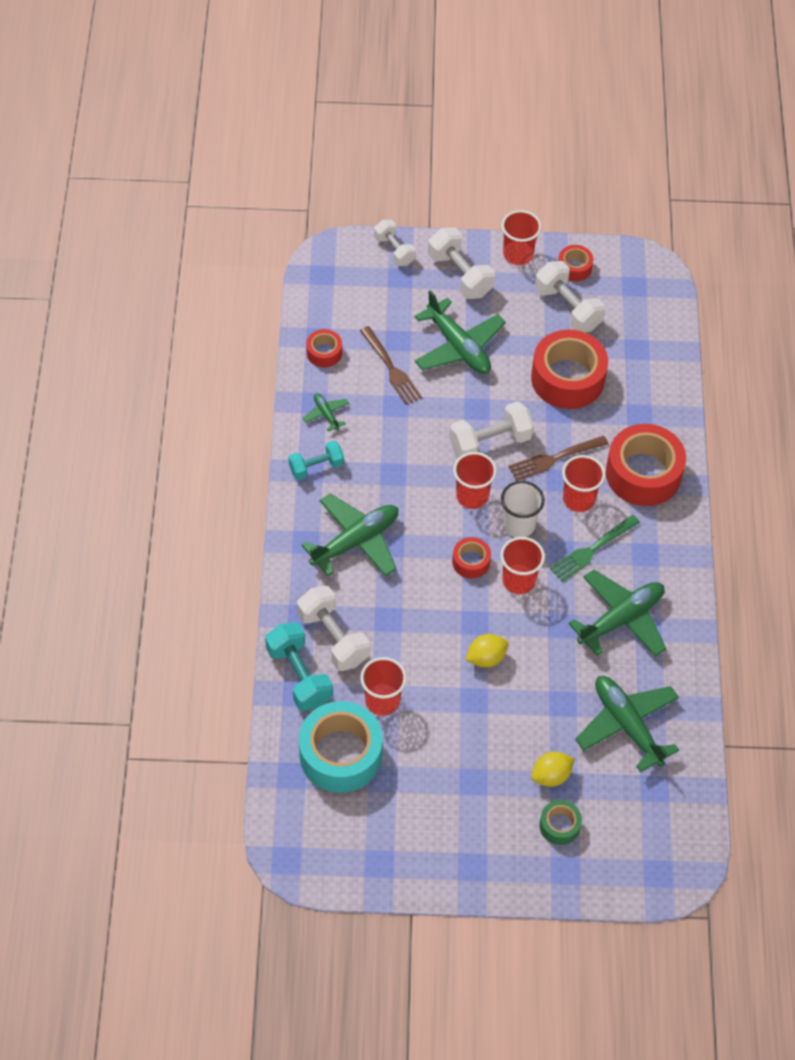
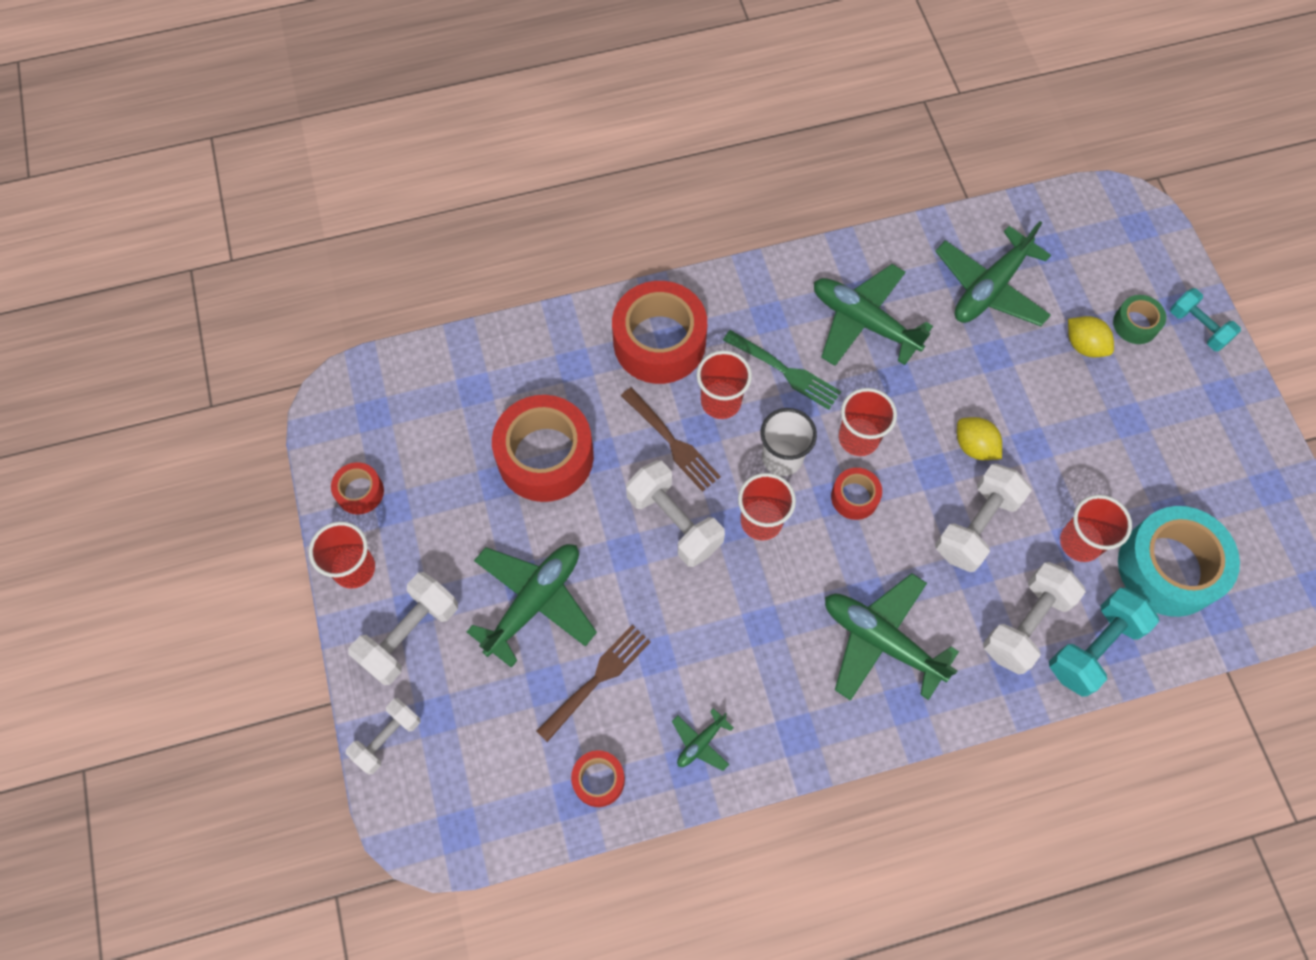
camera: 105 degrees left, 10 degrees up
(316, 467) = (790, 727): turquoise dumbbell -> turquoise dumbbell (1198, 327)
(568, 308) = (431, 483): white dumbbell -> white dumbbell (976, 526)

